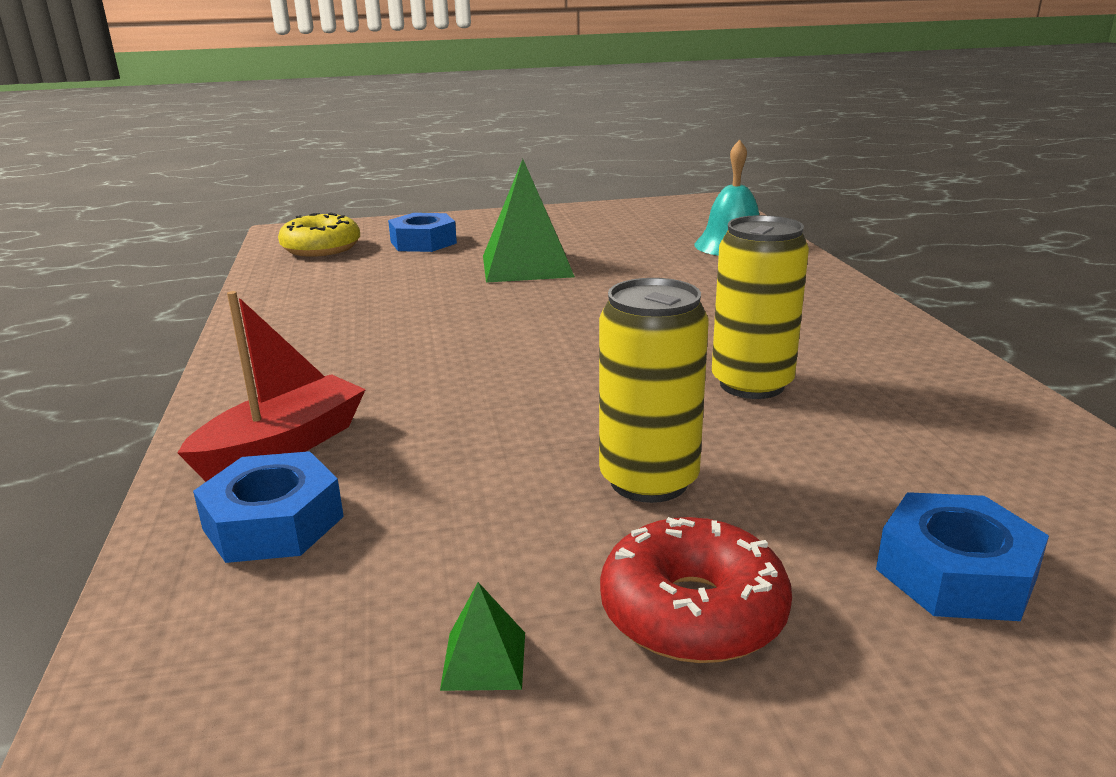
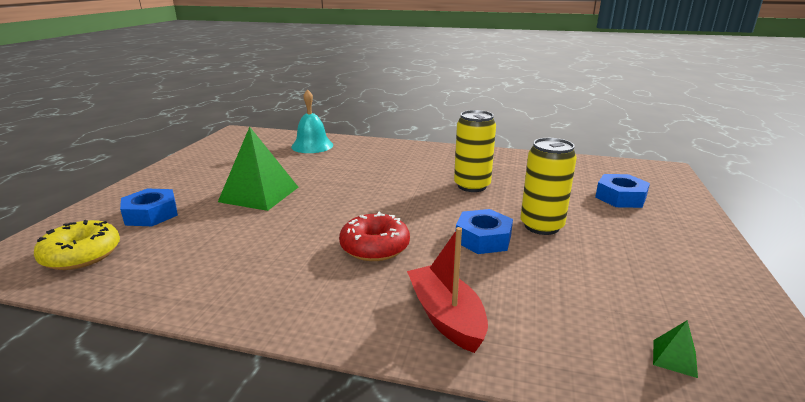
camera: 65 degrees left, 0 degrees up
(273, 522) = (536, 330): blue nut -> blue nut (483, 239)
(484, 660) = (661, 289): green pyramid -> green pyramid (674, 358)
(693, 612) = (635, 242): red donut -> red donut (375, 247)

